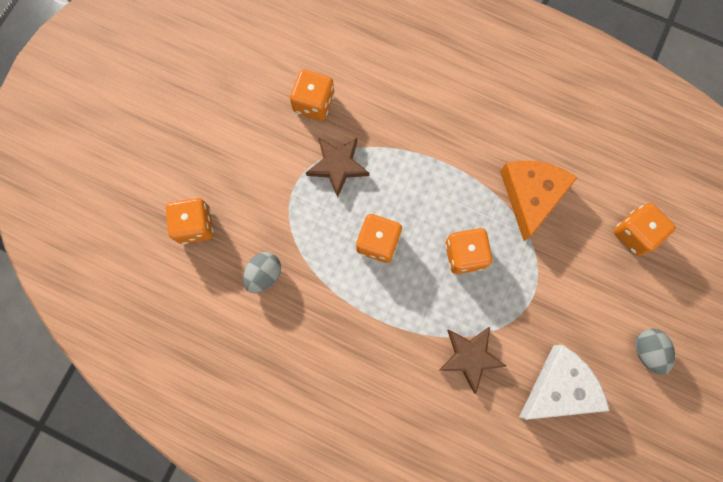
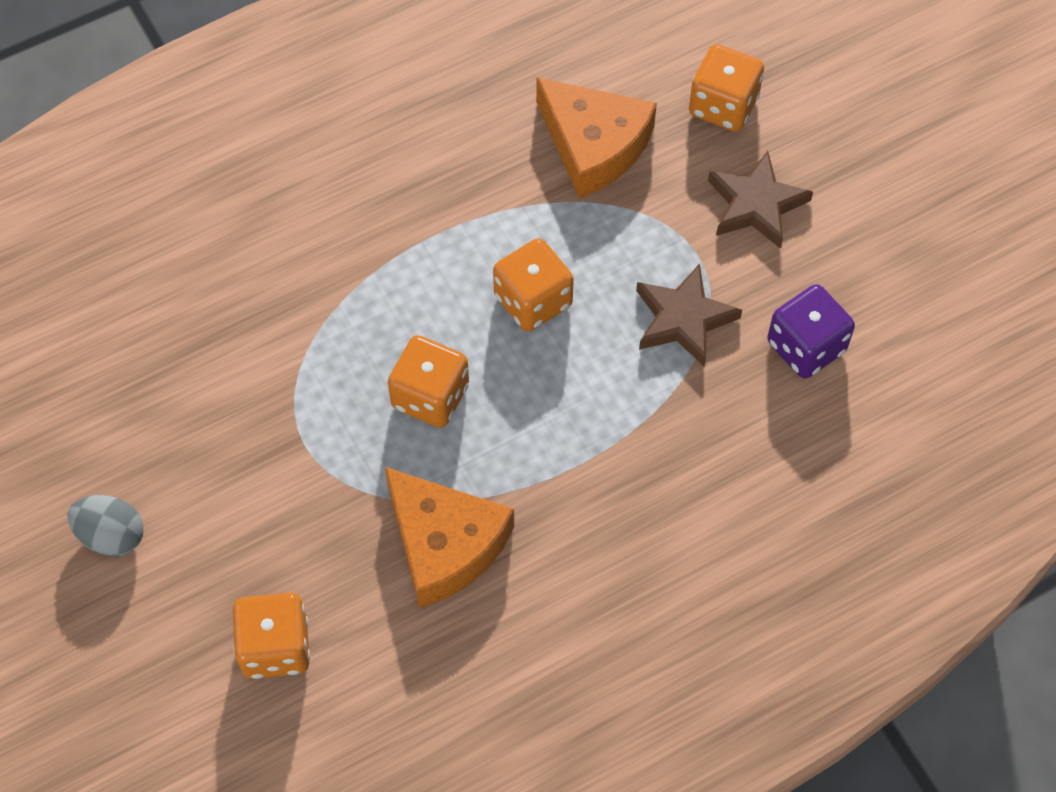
camera: 125 degrees right, 15 degrees down
(264, 275) = (594, 145): grey egg -> orange cheese
(314, 103) = (806, 347): orange dice -> purple dice
(470, 357) = (292, 312): brown star -> brown star (756, 204)
(559, 388) = (164, 391): white cheese -> none

